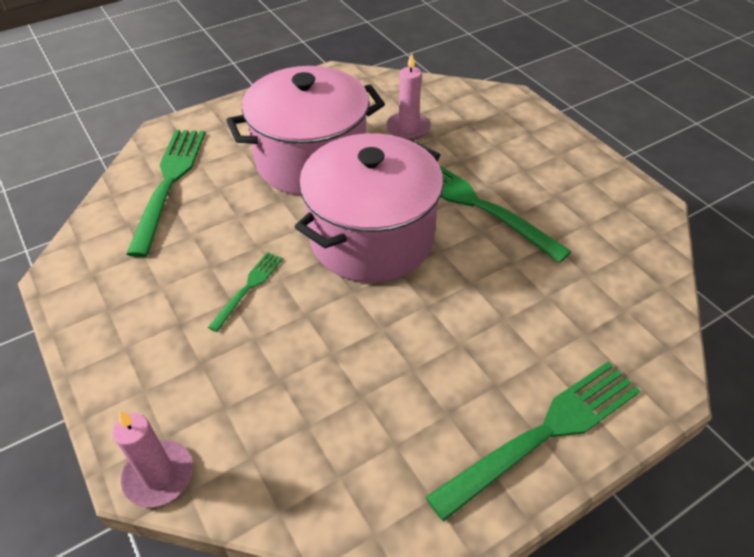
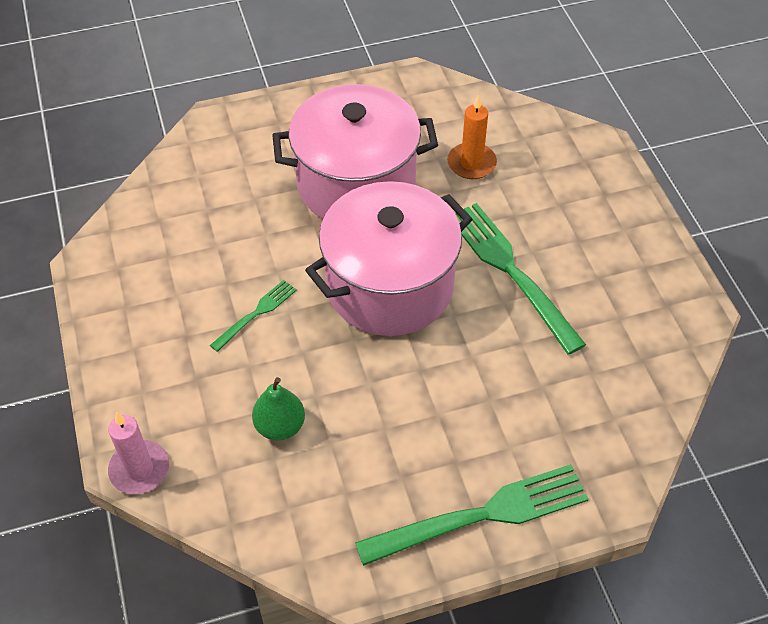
camera: 15 degrees right, 5 degrees up
(169, 183) = (207, 181): green fork -> none
(304, 392) = (280, 426): none -> green pear
(408, 128) = (471, 163): pink candle -> orange candle

